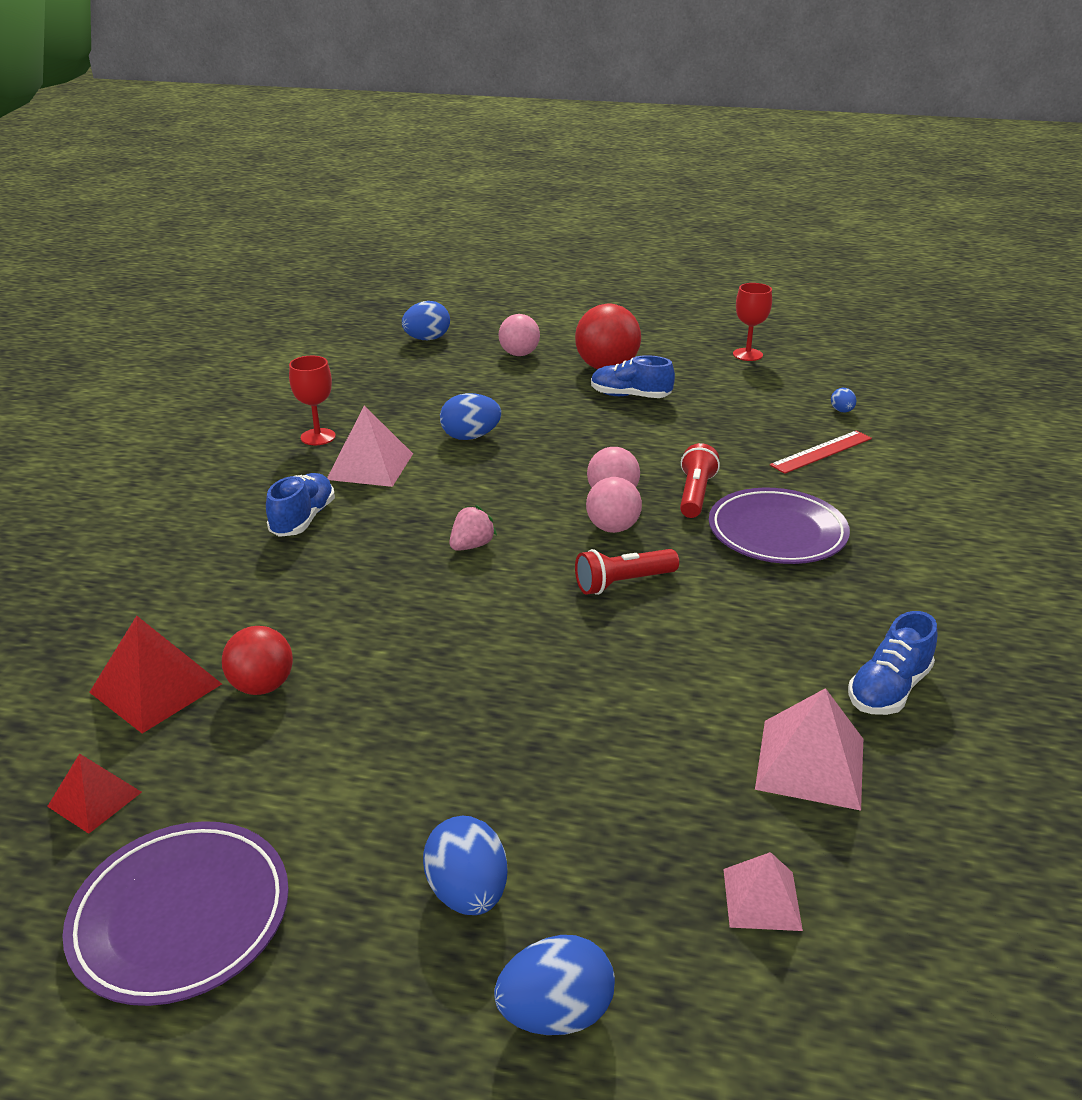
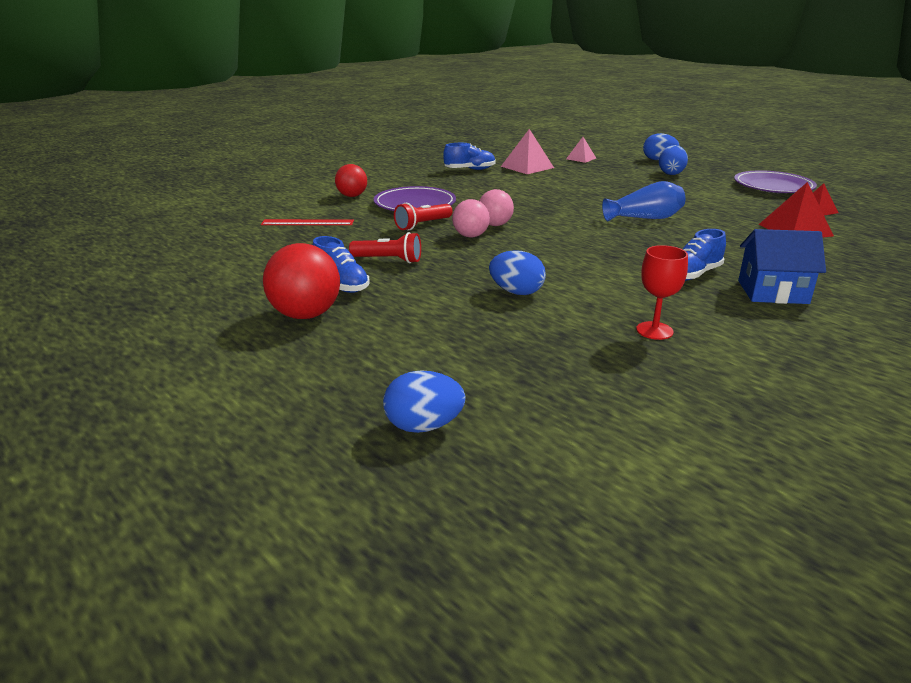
camera: 145 degrees left, 5 degrees down
(206, 521) = (772, 292): none -> blue house
(262, 686) = (736, 220): red ball -> red ball (352, 196)
(370, 466) = (620, 294): pink pyramid -> none
(419, 628) = (645, 218): none -> blue vase
(471, 546) = (586, 237): pink strawberry -> none
(519, 354) = (354, 359): pink ball -> none
(622, 583) = (523, 208): red flashlight -> red flashlight (389, 260)
(747, 354) = (172, 288): red goblet -> none
(842, 411) = (235, 235): blue egg -> none

